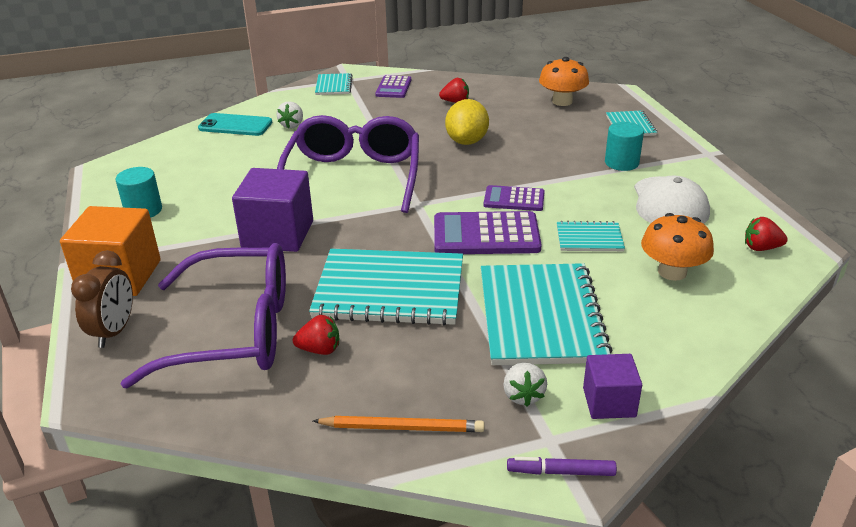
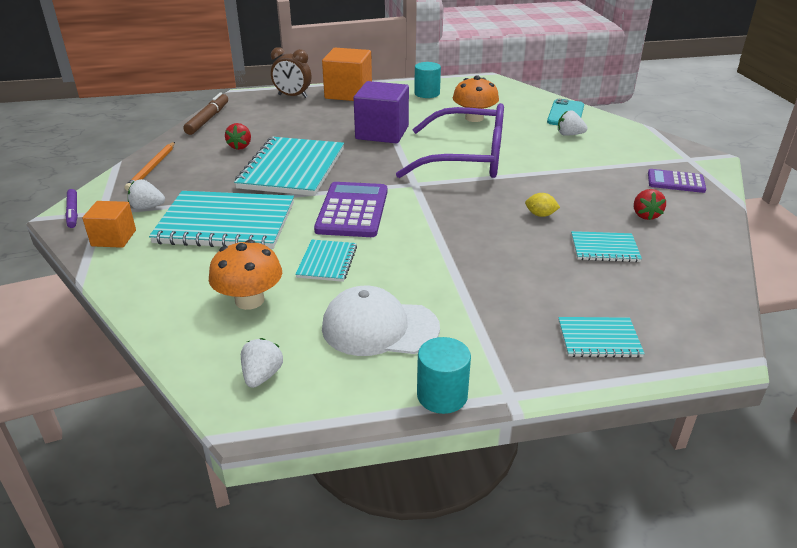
camera: 95 degrees right, 0 degrees up
(202, 412) = (208, 119): none -> brown marker
(235, 331) = (274, 124): purple glasses -> none
(334, 85) = (669, 152): turquoise notebook -> turquoise notebook (604, 248)
(467, 141) = (540, 215): yellow lemon -> yellow lemon, size x0.50
(514, 199) = (411, 230): purple calculator -> none
(561, 472) = (73, 212): purple marker -> purple marker turned 150 degrees clockwise
(562, 101) = (669, 291): orange mushroom -> orange mushroom (474, 118)
(609, 402) = (114, 238): purple cube -> orange cube
(621, 163) = (485, 310): turquoise cylinder -> turquoise cylinder (442, 395)
(761, 248) = (262, 376): red strawberry -> white strawberry

